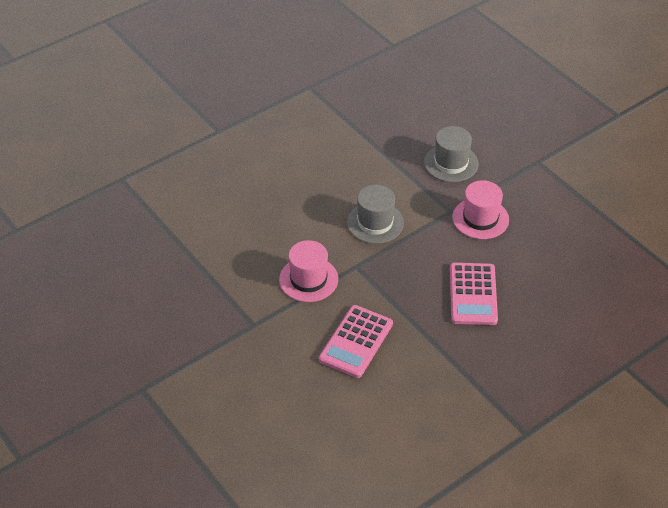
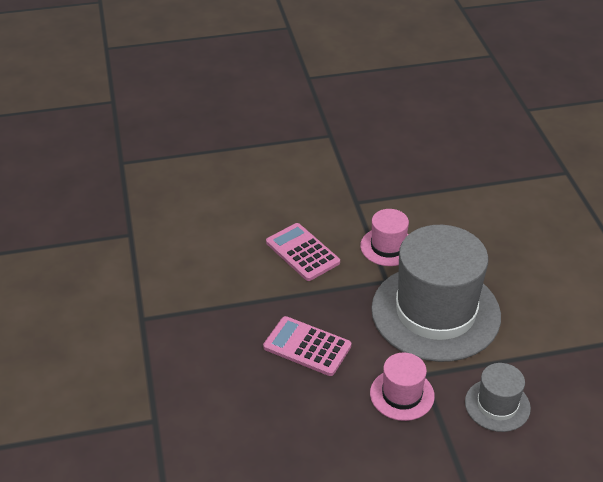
camera: 115 degrees right, 5 degrees down
(375, 223) = (435, 312): grey hat -> grey hat, size x2.16

